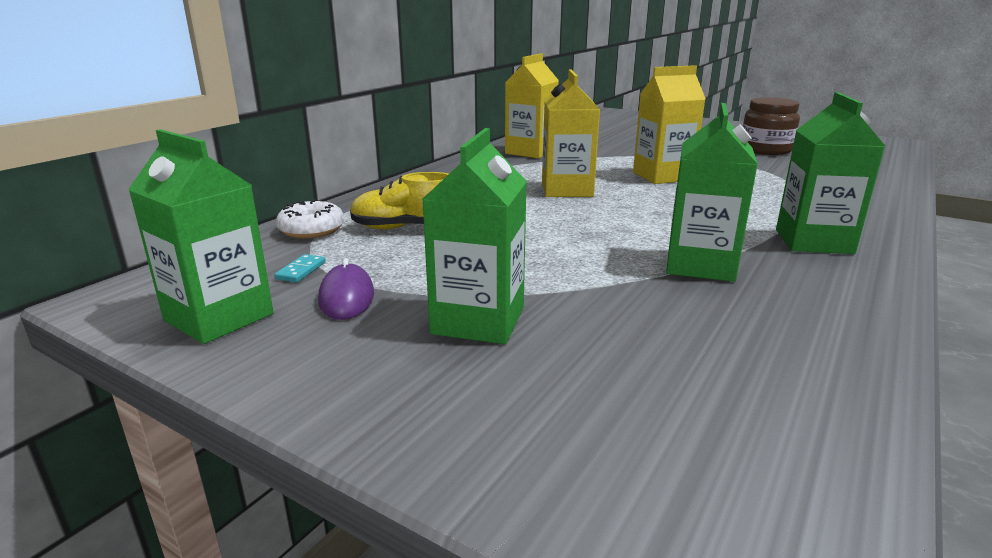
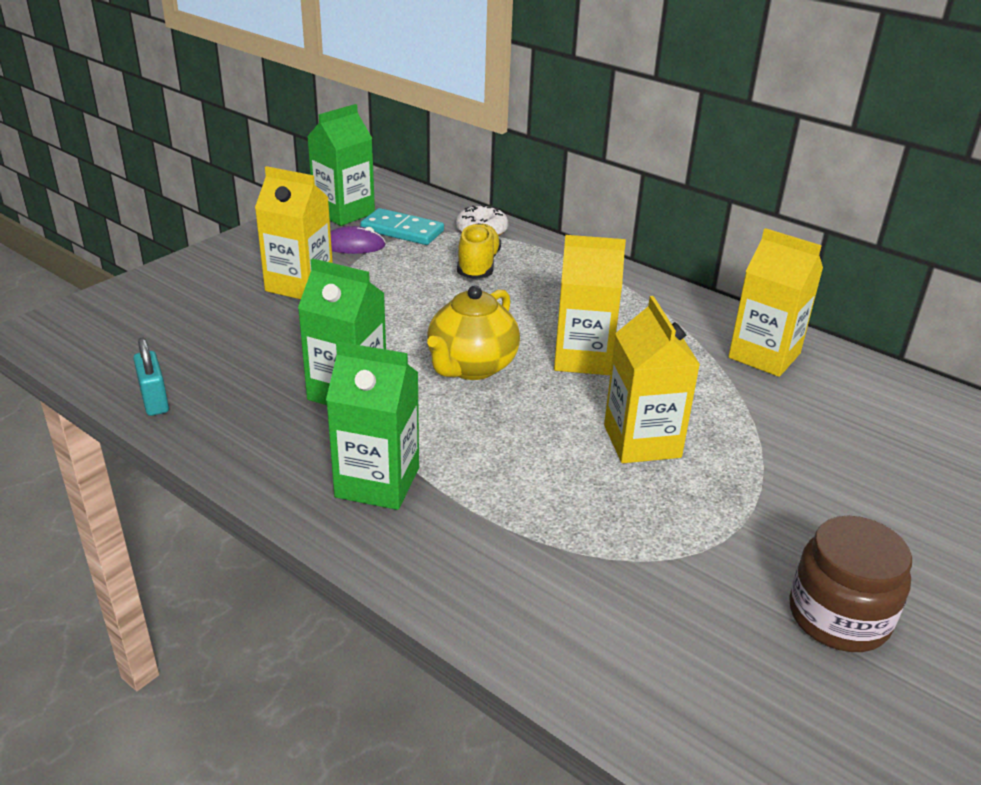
camera: 95 degrees right, 10 degrees up
(301, 270) = (402, 230): turquoise domino -> turquoise domino, size x2.12
(478, 320) = (299, 285): green carton -> yellow carton
(610, 221) = (471, 367): none -> yellow teapot
(848, 377) = (154, 400): none -> turquoise padlock

